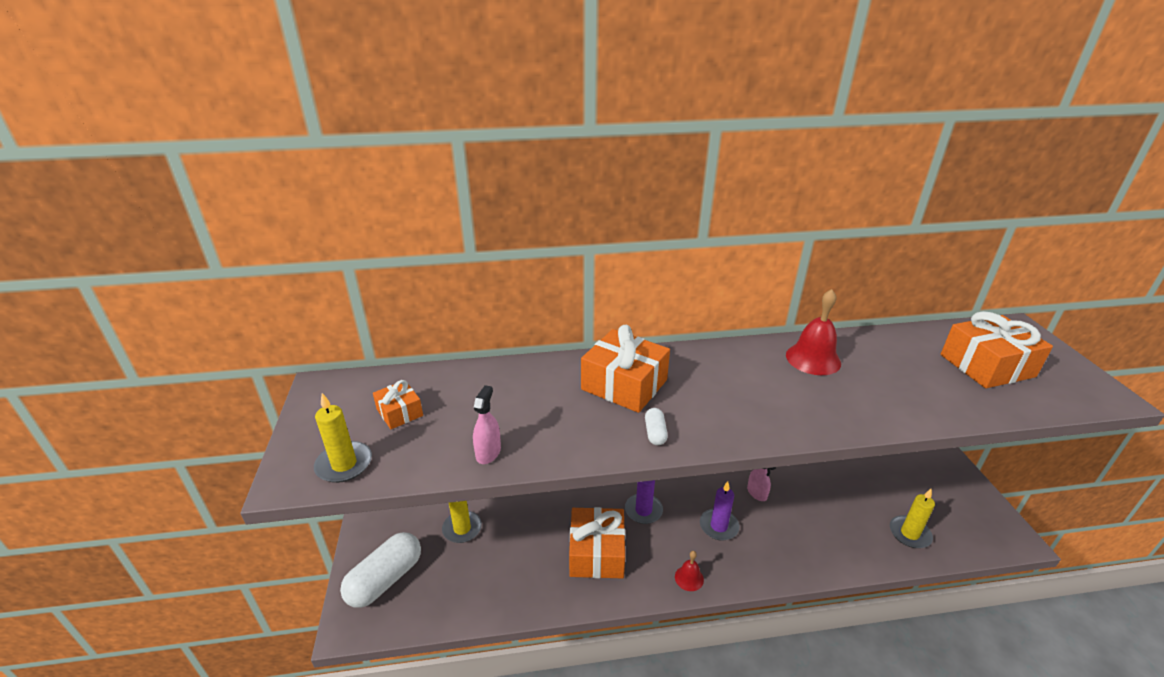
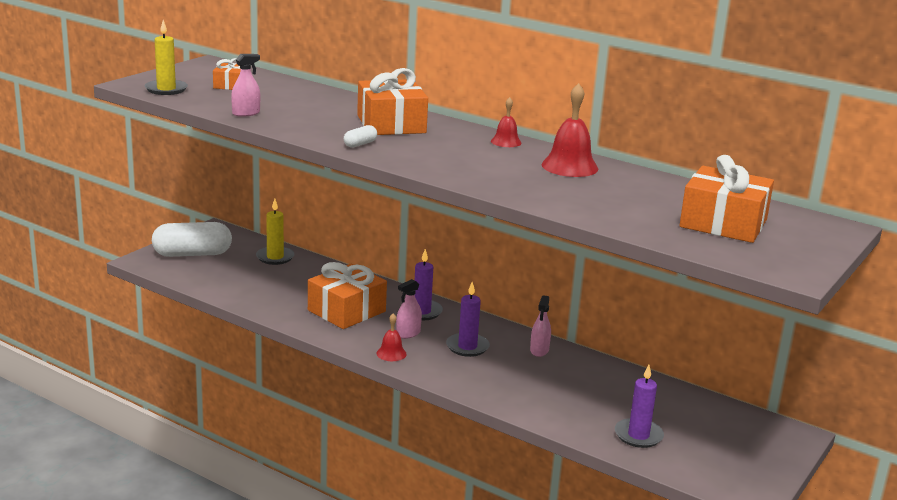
camera: 40 degrees right, 10 degrees down
(668, 544) = (408, 333): none -> pink spray bottle
(729, 354) = (506, 142): none -> red bell
(909, 533) = (638, 435): yellow candle -> purple candle

